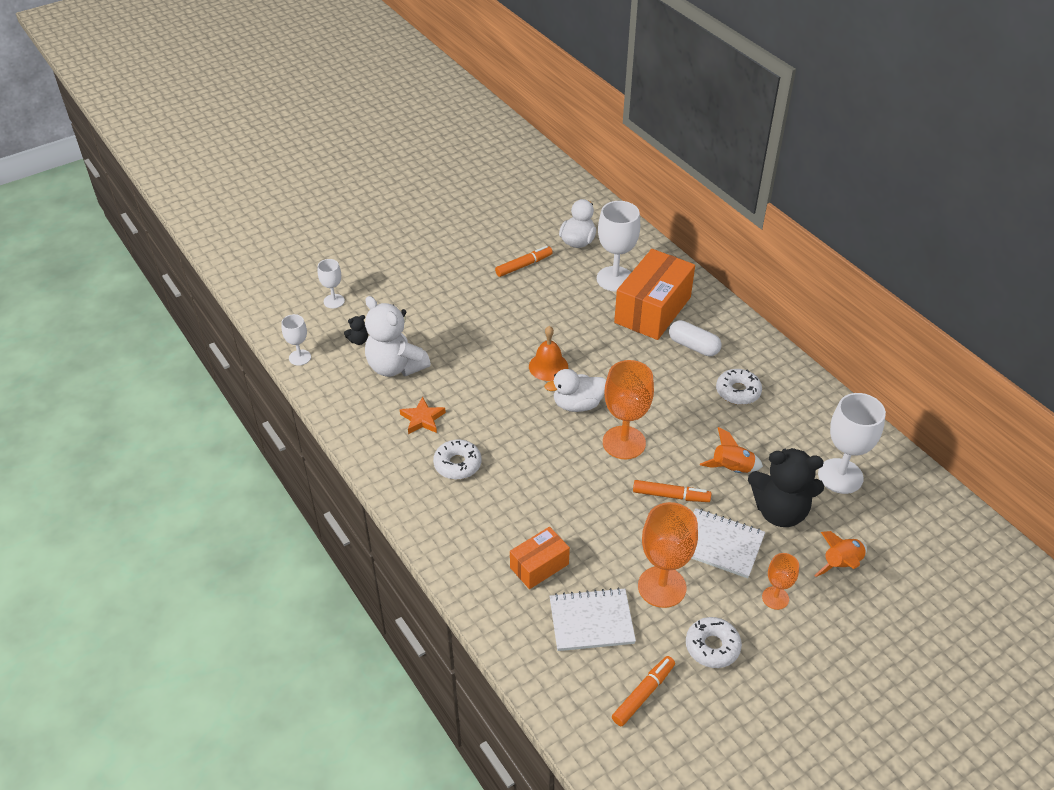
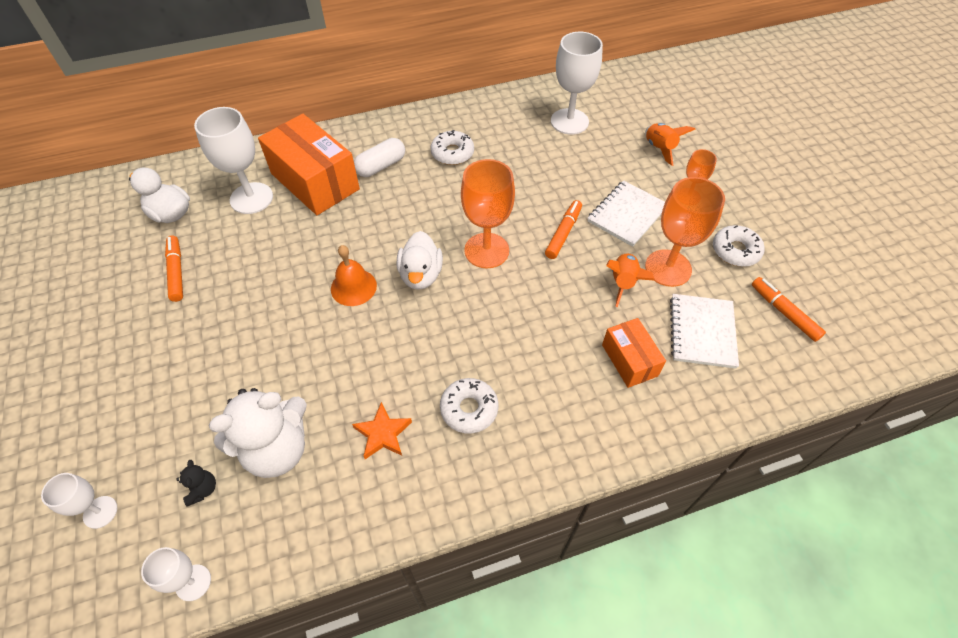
camera: 75 degrees left, 10 degrees up
(731, 469) = (543, 183): orange rocket -> orange rocket (623, 282)
(780, 511) = (598, 167): black teddy bear -> none

